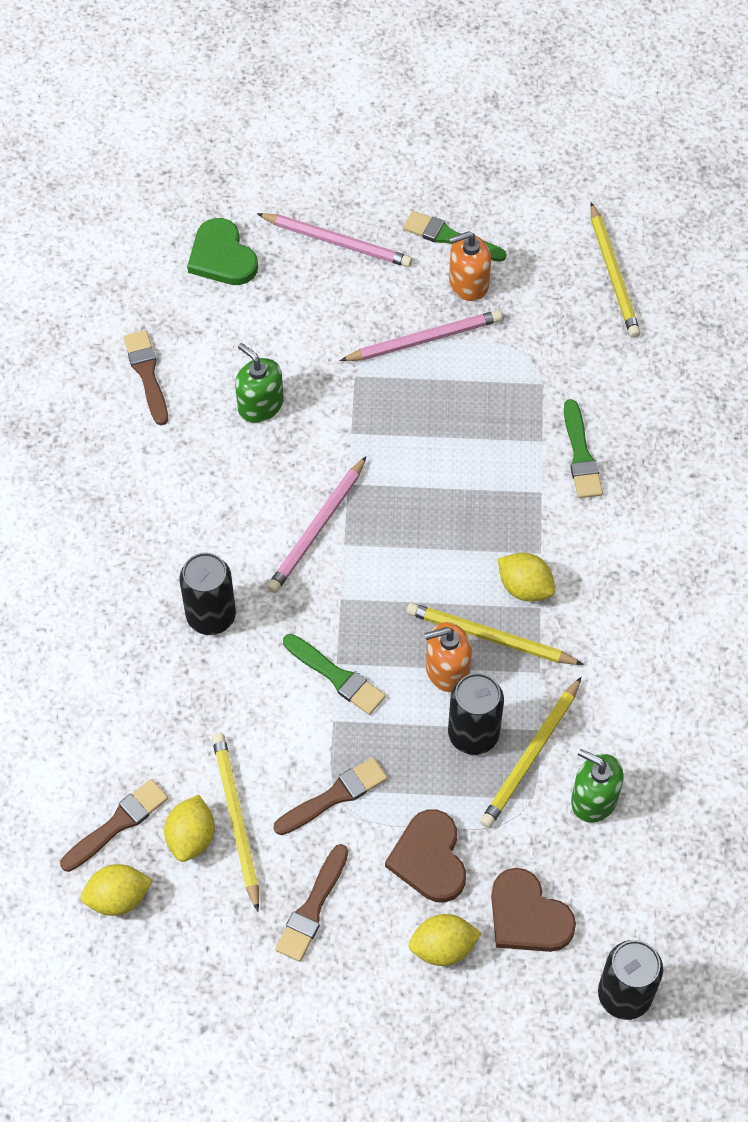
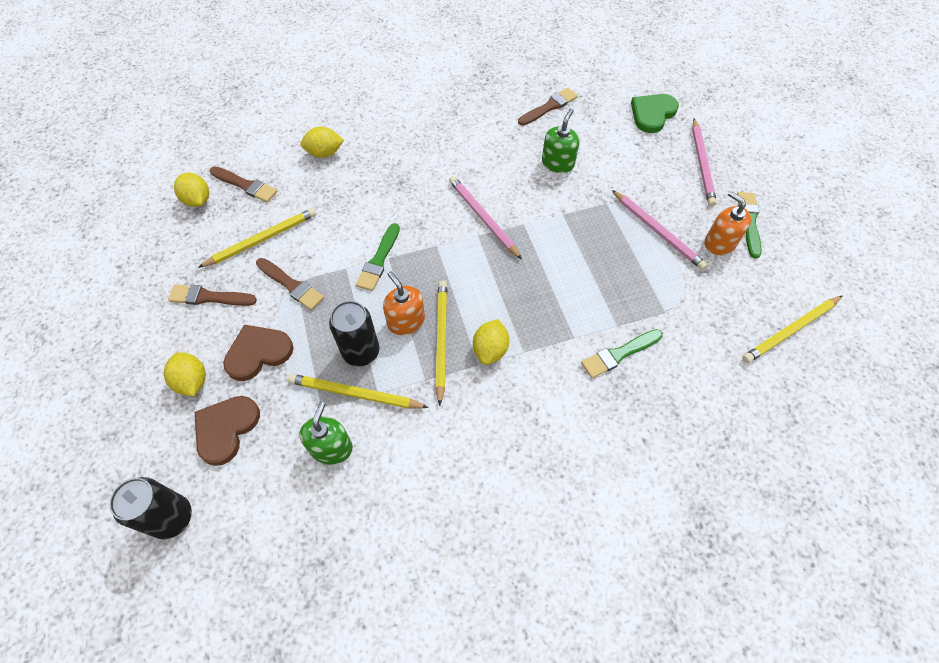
camera: 70 degrees right, 0 degrees up
(191, 837) = (245, 221): yellow lemon -> yellow lemon (324, 153)
(211, 616) = (398, 185): black can -> none
(317, 528) = (483, 218): pink pencil -> pink pencil turned 45 degrees clockwise

